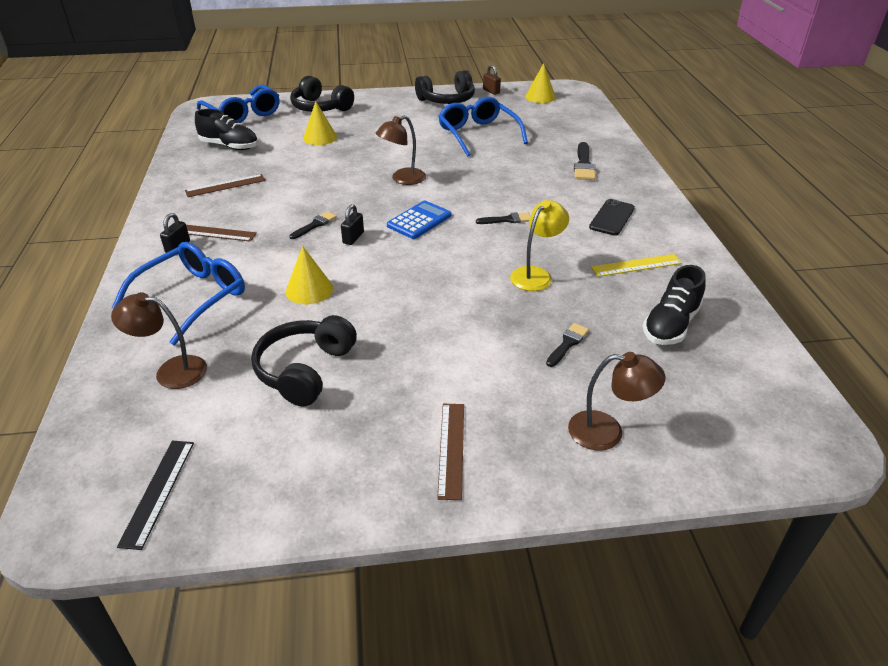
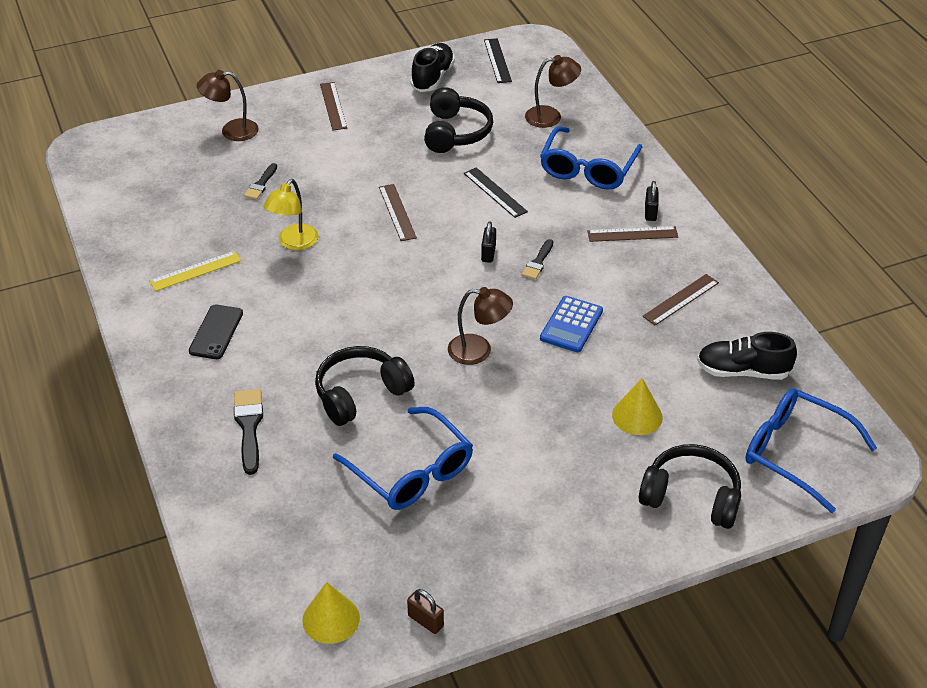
camera: 165 degrees right, 5 degrees up
(309, 290) = (495, 192): yellow cone -> black ruler
(402, 179) = (479, 350): brown lamp -> brown lamp turned 60 degrees clockwise
(419, 220) = (431, 288): blue calculator -> blue calculator (571, 325)
(421, 287) = (397, 212): none -> brown ruler
(447, 100) = (494, 568): black headphones -> black headphones (360, 394)
(507, 220) = (335, 307): black brush -> none
(670, 325) = (173, 214): black shoe -> black shoe (432, 78)

